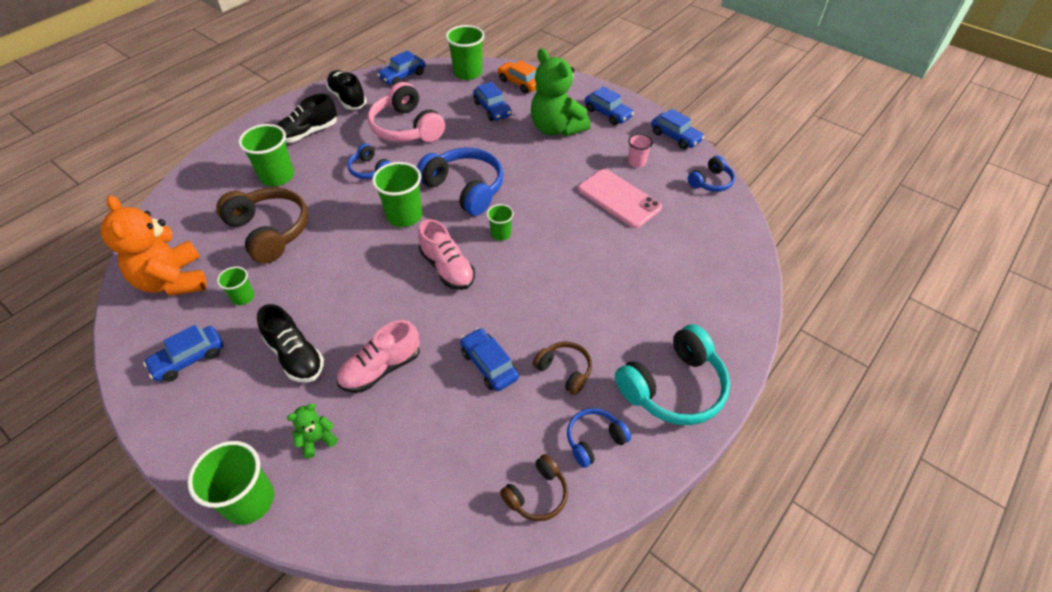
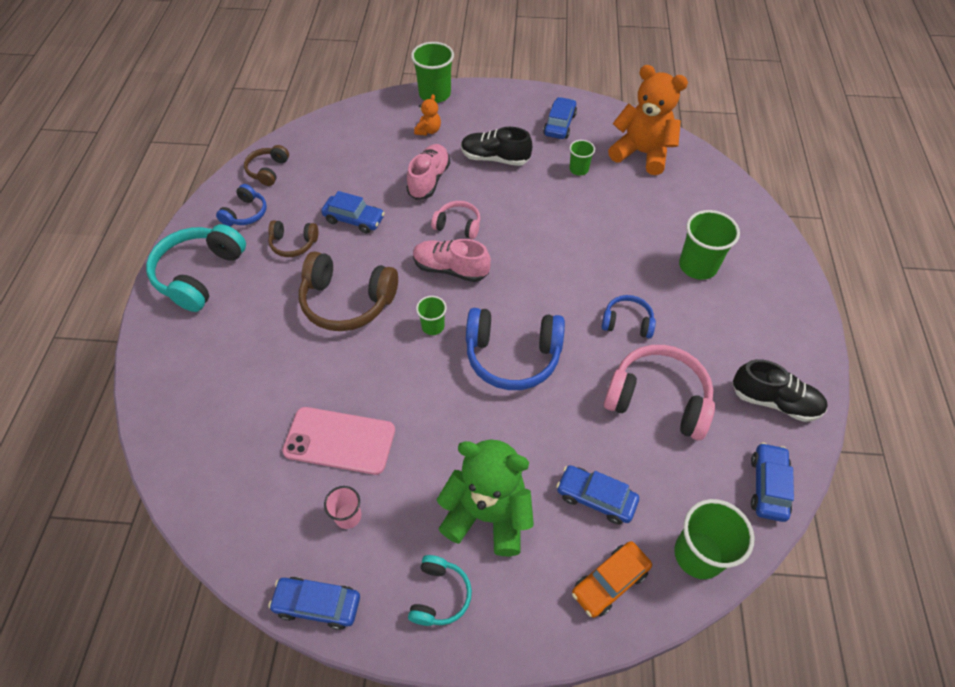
camera: 145 degrees right, 5 degrees up
(269, 231) = (630, 219): brown headphones -> brown headphones (347, 301)
(308, 133) = (743, 328): black shoe -> none
(317, 439) = (428, 130): green teddy bear -> orange teddy bear
(403, 303) = (458, 225): none -> pink headphones
(404, 216) = (538, 294): green cup -> none
(520, 83) = (610, 582): orange car -> orange car turned 135 degrees clockwise
(608, 113) = (439, 595): blue car -> turquoise headphones
(711, 182) = (237, 538): blue headphones -> none

